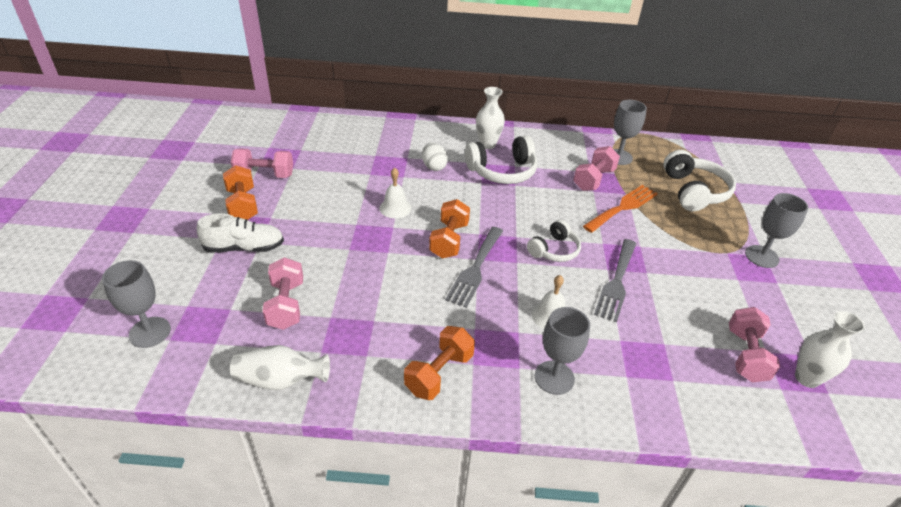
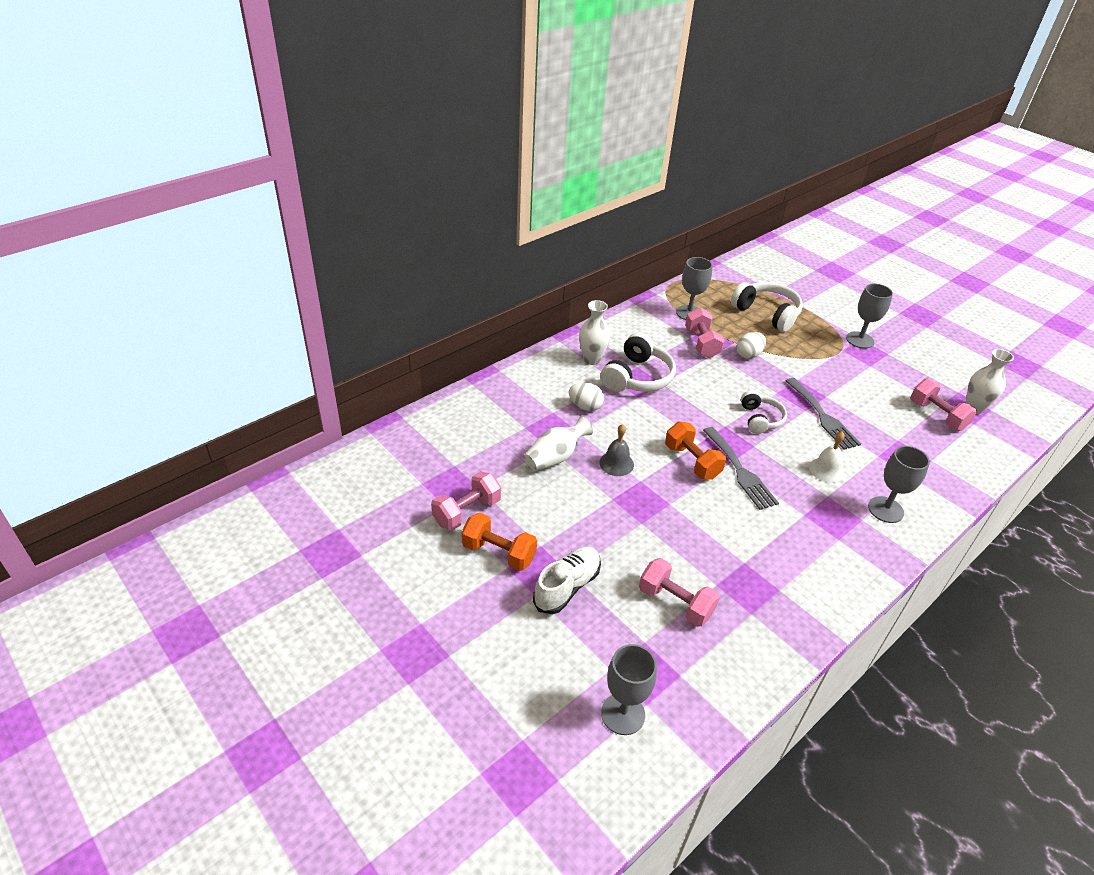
camera: 45 degrees left, 0 degrees up
(280, 380) = (762, 657): white vase -> white vase (555, 457)
(395, 208) = (616, 463): white bell -> grey bell
(439, 373) = (833, 563): orange dumbbell -> none
(623, 207) = (748, 355): orange fork -> white egg

